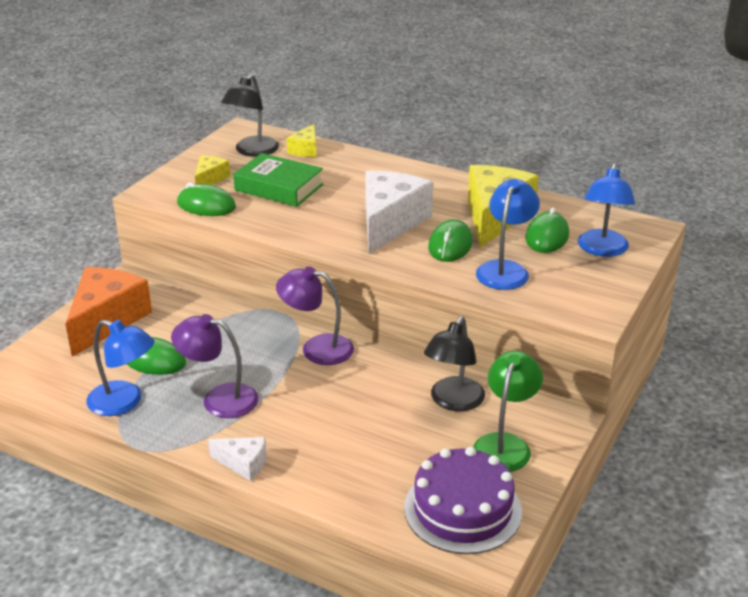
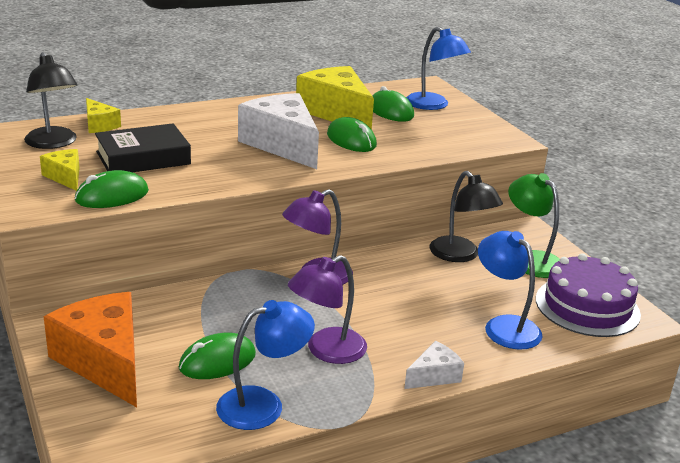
camera: 55 degrees left, 5 degrees down
(279, 187) = (143, 158): green book -> black book
(505, 269) = (413, 138): blue lamp -> blue lamp (504, 326)

